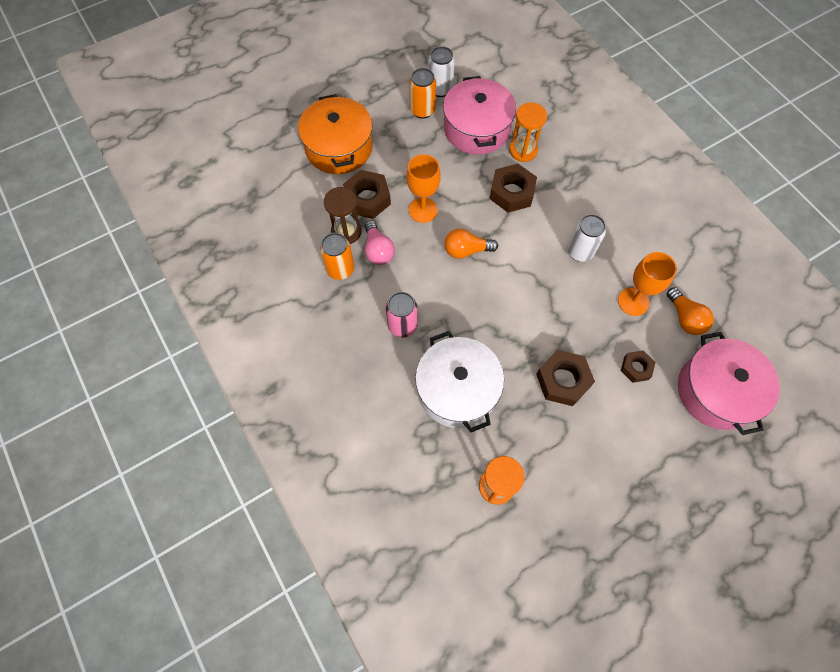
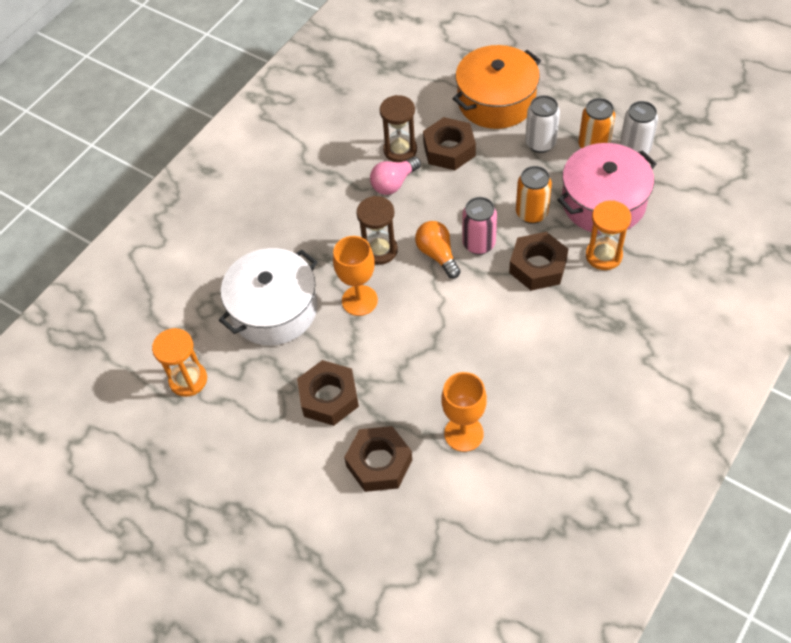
camera: 70 degrees right, 10 degrees down
(340, 269) = (355, 164): orange can -> orange can (531, 213)
(402, 326) = (320, 237): pink can -> pink can (479, 244)
(423, 210) = (464, 199): orange goblet -> orange goblet (359, 300)
(440, 288) = (379, 250): none -> brown hourglass
(580, 251) = (499, 358): white can -> white can (540, 143)
(636, 368) = (379, 463): brown nut -> brown nut, size x1.68
(685, 318) = (471, 495): orange light bulb -> none
(716, 391) = (392, 557): pink pot -> none

